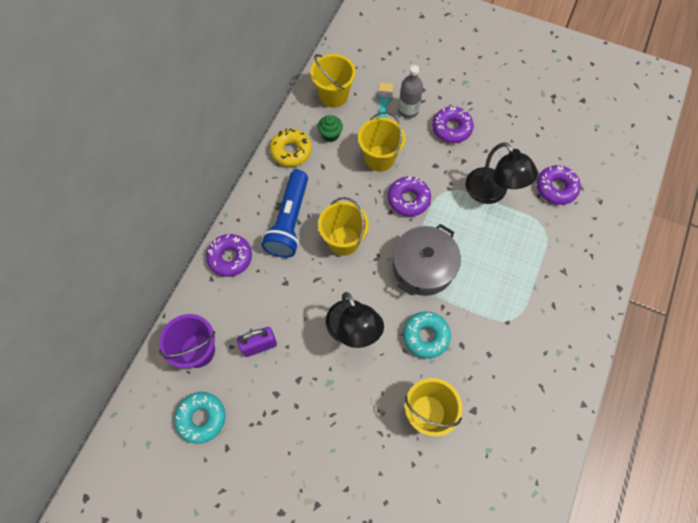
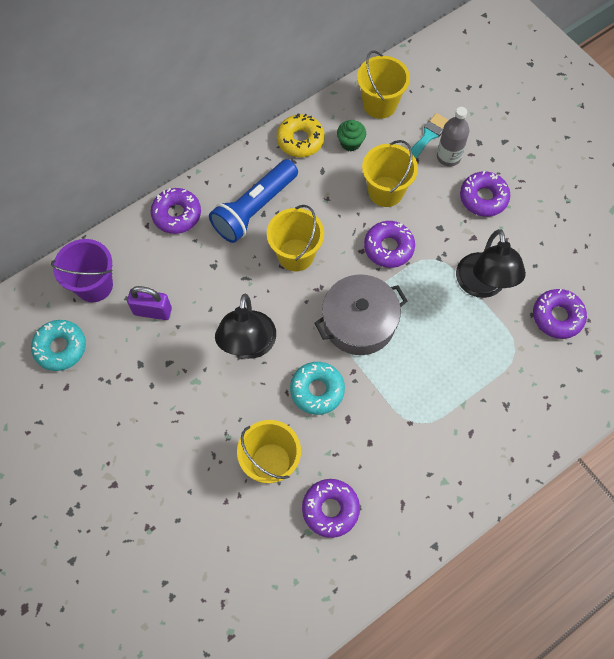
camera: 30 degrees right, 0 degrees up
(493, 422) = (330, 509): none -> purple donut

